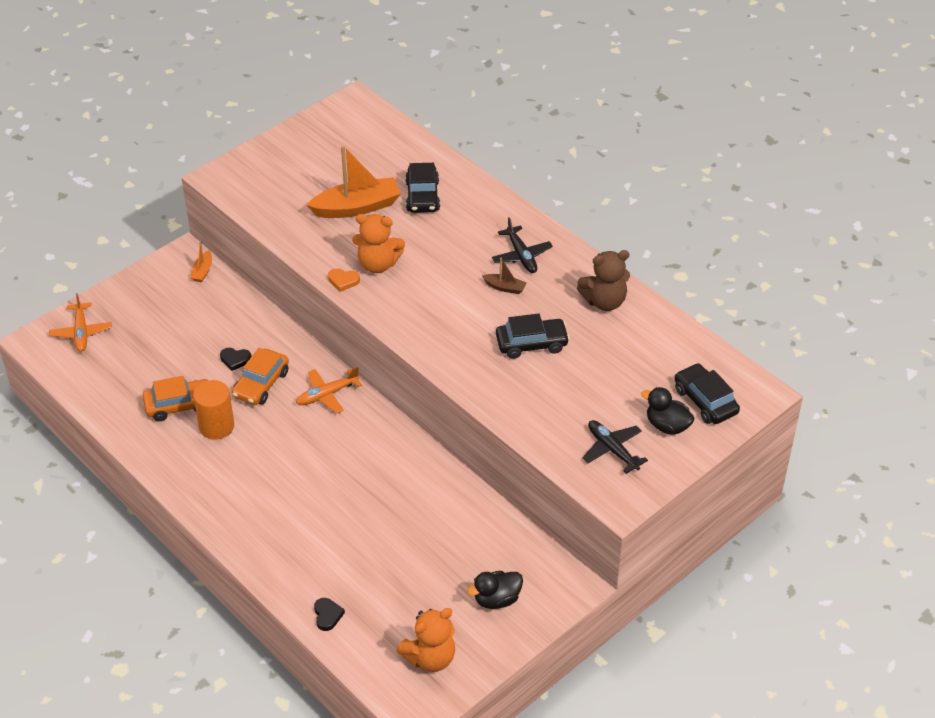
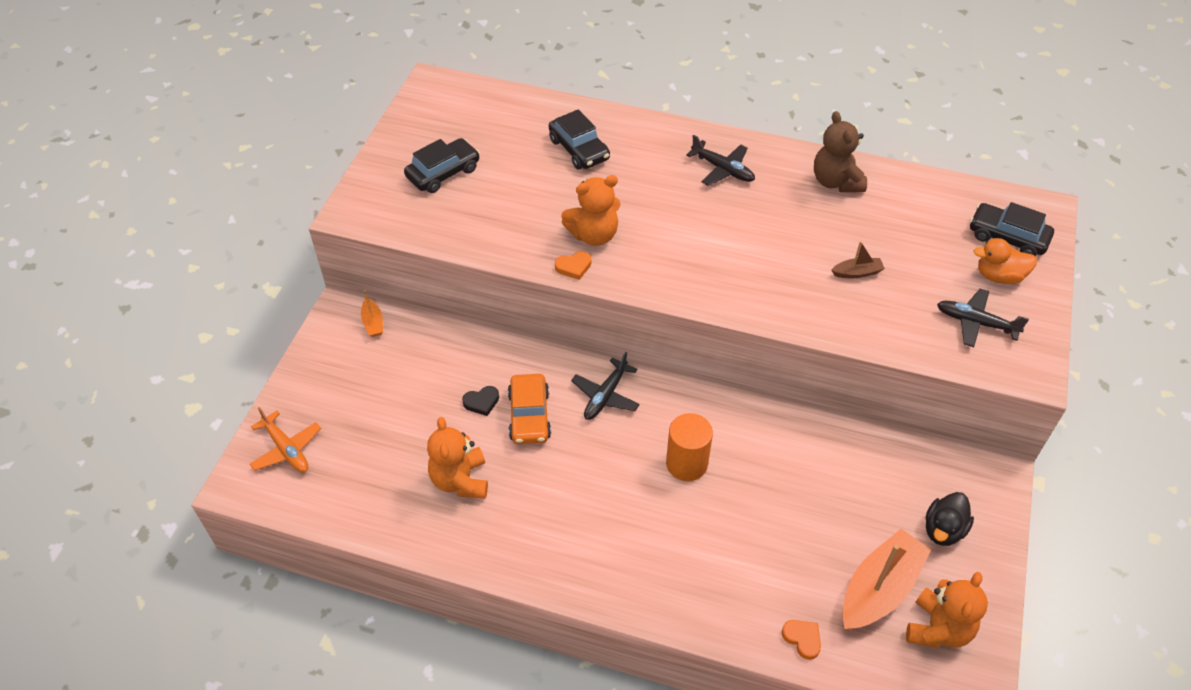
camera: 30 degrees left, 5 degrees up
(179, 405) = (460, 480): orange car -> orange teddy bear
(216, 426) = (519, 485): orange cylinder -> orange cylinder (686, 463)
(327, 395) = (605, 395): orange plane -> black plane
(327, 615) = (802, 639): black heart -> orange heart
(357, 207) = (523, 186): orange boat -> orange boat (879, 589)
(505, 287) = (735, 207): brown boat -> brown boat (857, 273)
(531, 344) = (809, 251): black car -> black car (443, 173)
(604, 301) = (836, 182): brown teddy bear -> brown teddy bear turned 120 degrees clockwise
(667, 426) = (999, 276): black duck -> orange duck

